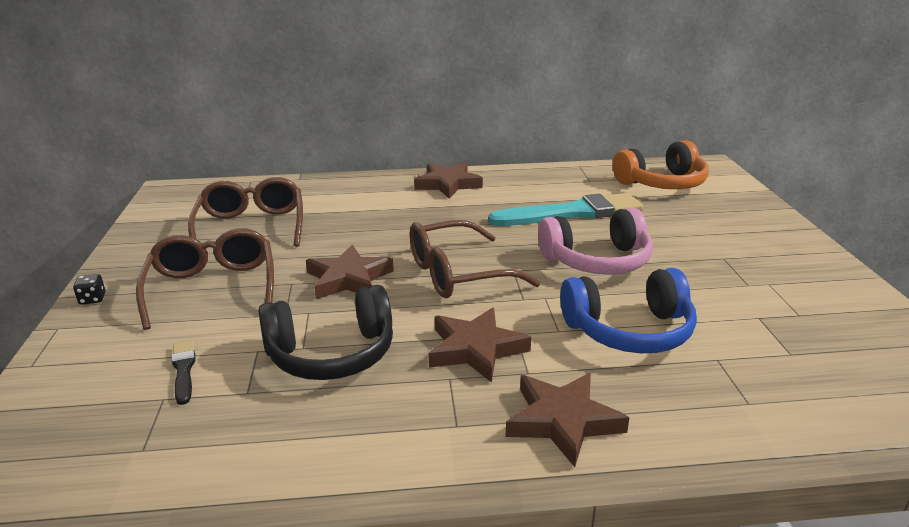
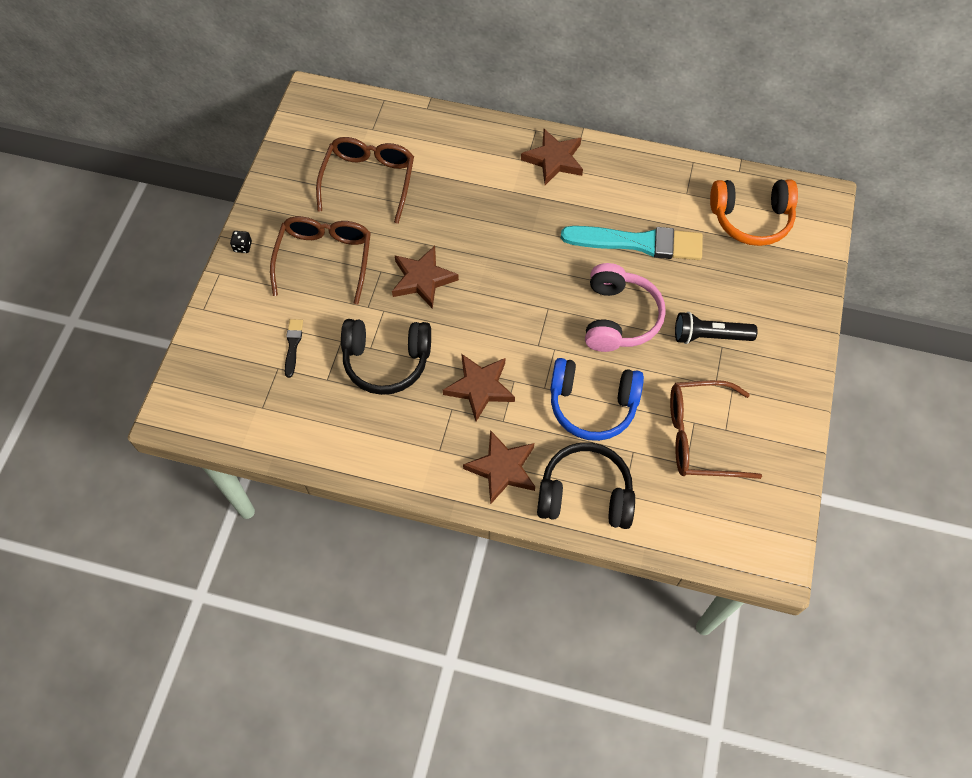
camera: 20 degrees right, 35 degrees up
(457, 274) = (504, 299): brown glasses -> brown glasses (699, 437)
(597, 261) = (618, 318): pink headphones -> pink headphones turned 90 degrees counterclockwise
(699, 417) = (585, 494): none -> black headphones
(703, 253) = (709, 336): none -> black flashlight

